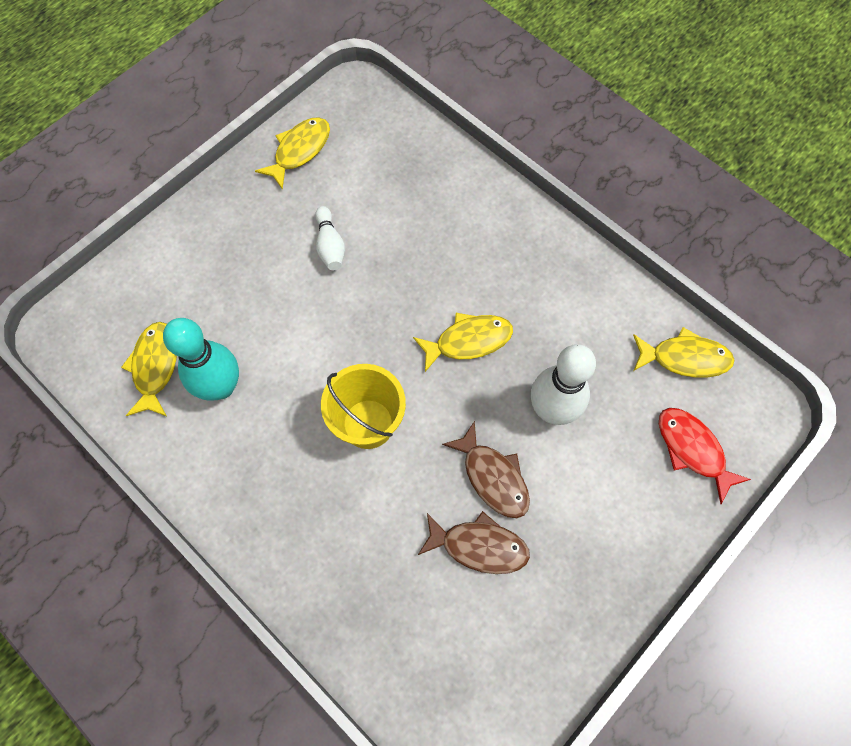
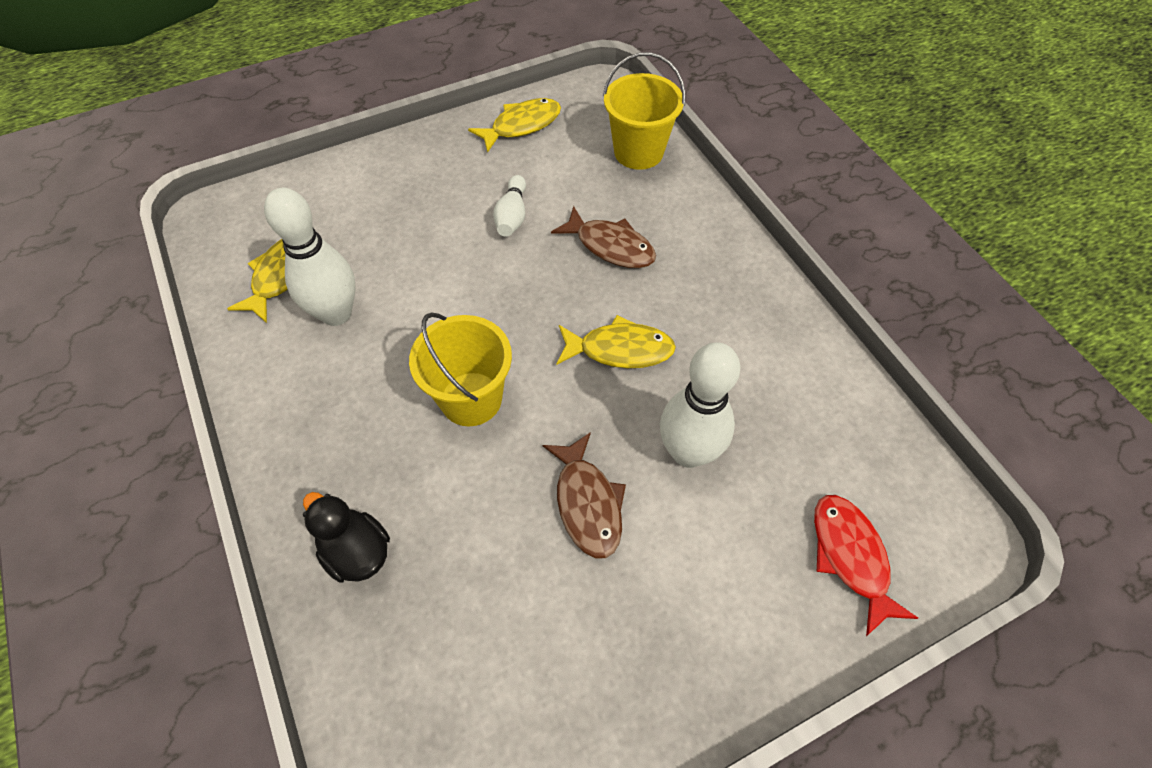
camera: 20 degrees right, 10 degrees down
(221, 387) = (336, 313): turquoise bowling pin -> white bowling pin
(335, 577) = (356, 551): none -> black duck
(413, 148) = (638, 152): none -> yellow bucket
(479, 546) = (537, 576): brown fish -> brown fish (610, 246)
(684, 358) = (875, 447): yellow fish -> none

